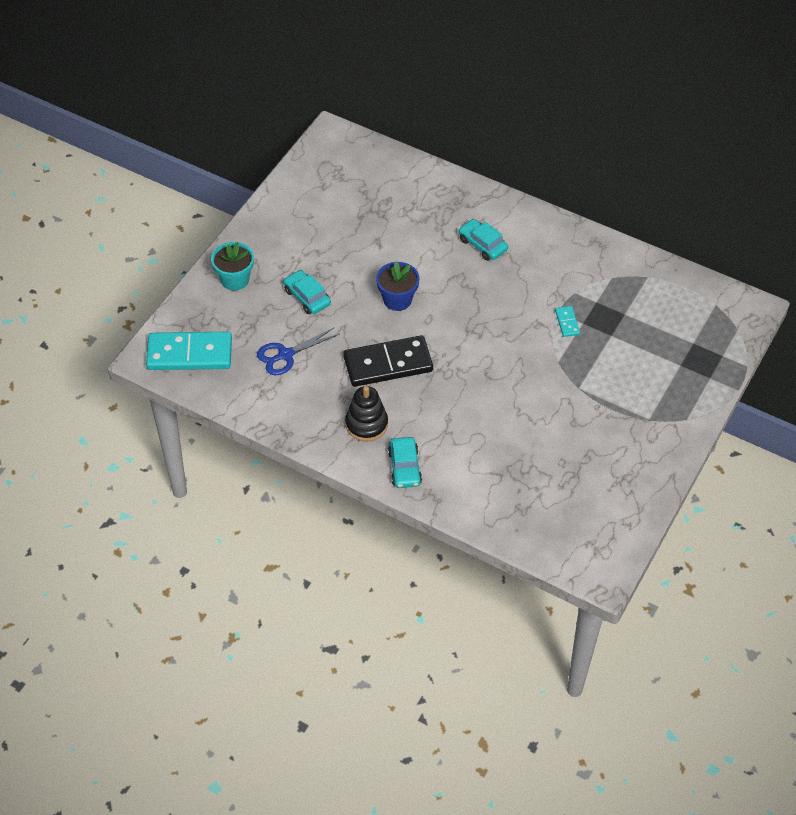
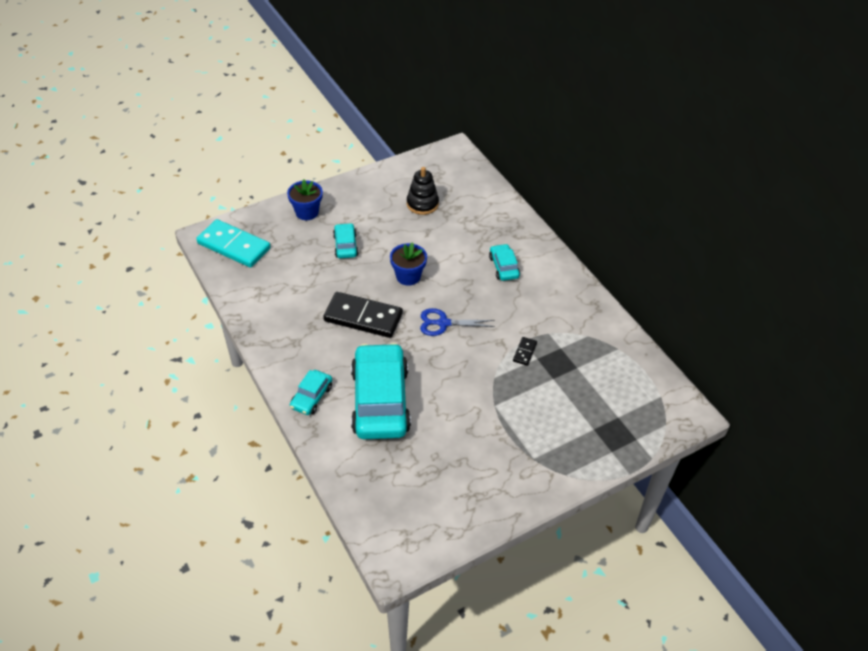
camera: 30 degrees right, 5 degrees down
(235, 279) = (307, 212): turquoise flower pot -> blue flower pot
(285, 355) = (297, 277): blue scissors -> blue scissors (443, 323)
(366, 424) = (311, 352): black stacking toy -> black stacking toy (422, 204)
(472, 437) = (380, 400): none -> turquoise car
(567, 322) = (524, 352): turquoise domino -> black domino

